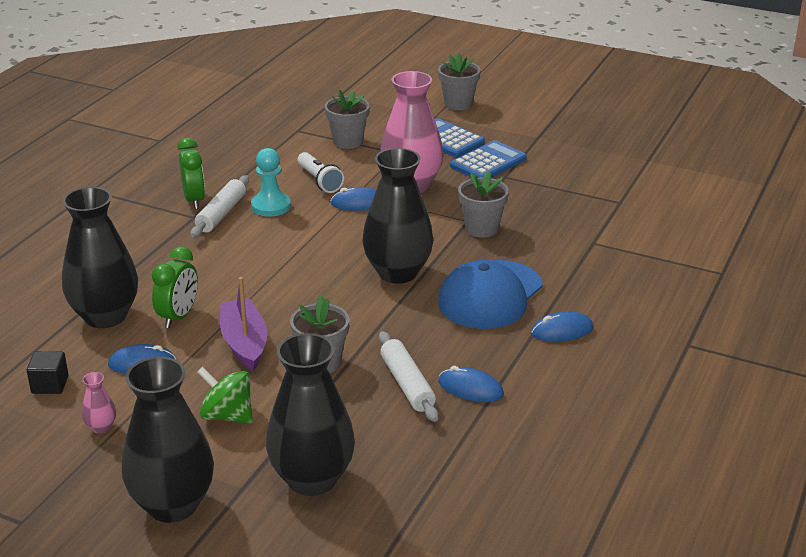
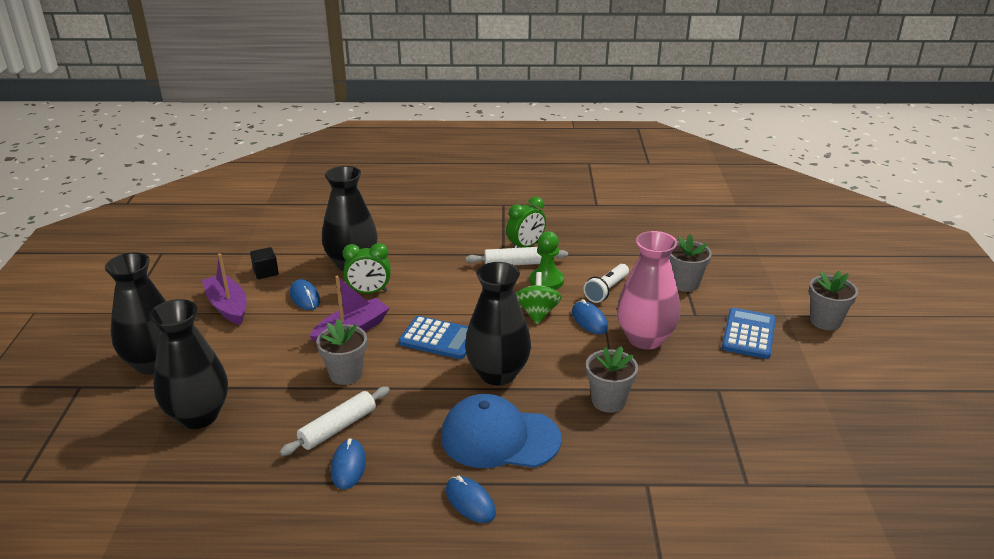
camera: 65 degrees right, 0 degrees up
(101, 427) = (228, 306): pink vase -> purple boat
(227, 415) = (260, 352): green spinning top -> green spinning top (537, 313)
(271, 206) = (546, 281): turquoise pawn -> green pawn
(488, 162) = (732, 371): blue calculator -> blue calculator (439, 338)

